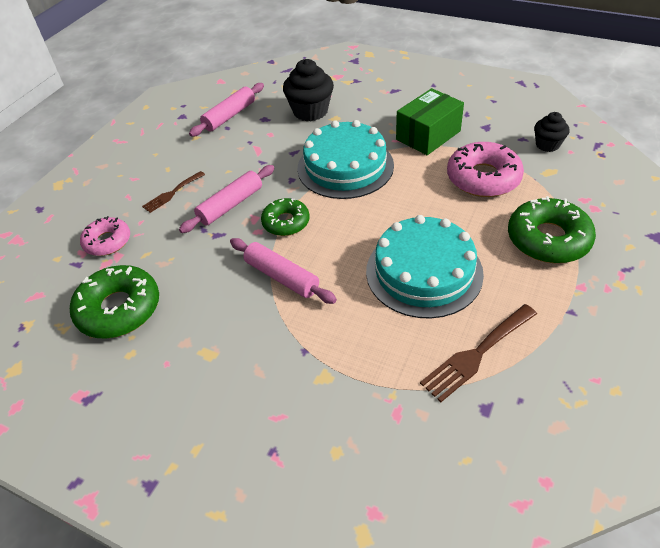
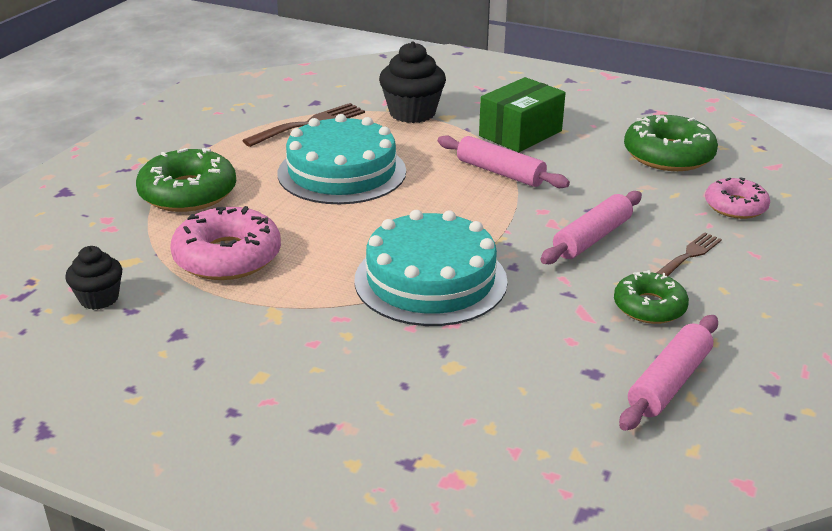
camera: 175 degrees right, 15 degrees down
(286, 222) = (508, 217): green donut -> green donut (649, 307)
(310, 111) = (503, 384): black cupcake -> black cupcake (412, 113)
(428, 135) = (285, 323): green box -> green box (520, 133)

